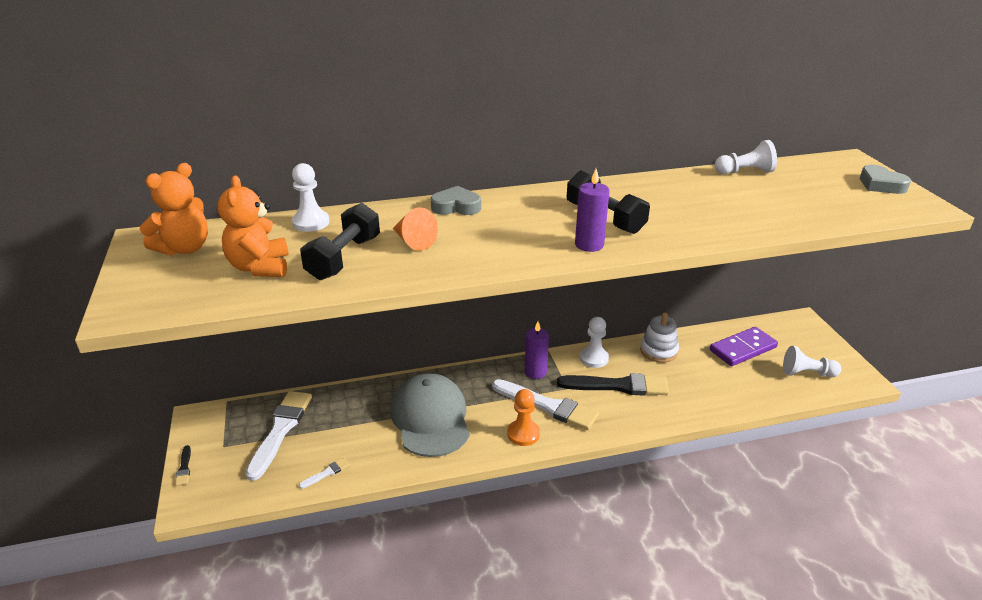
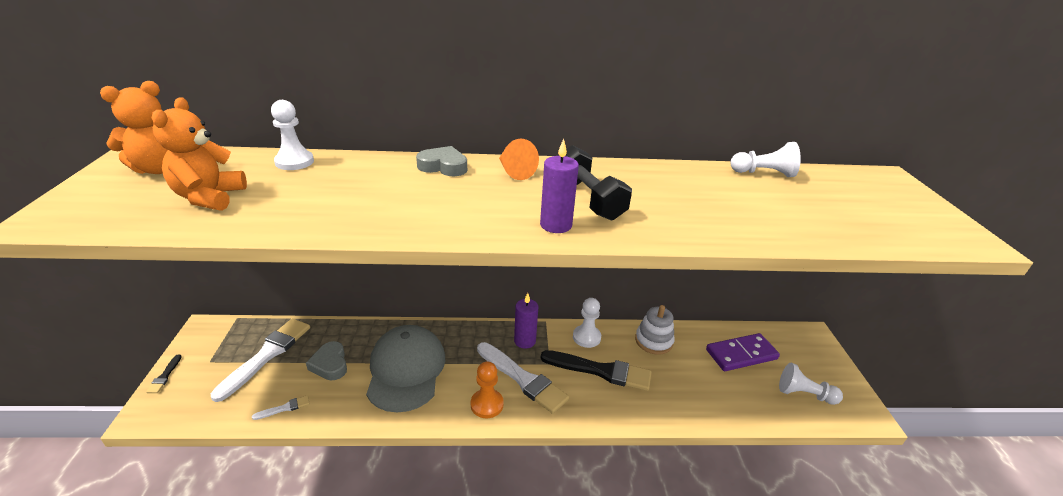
camera: 10 degrees right, 0 degrees up
(344, 258) = (296, 200): black dumbbell -> none
(413, 241) = (376, 194): orange cone -> orange cone (514, 171)
(881, 185) = (919, 207): grey heart -> grey heart (330, 364)

